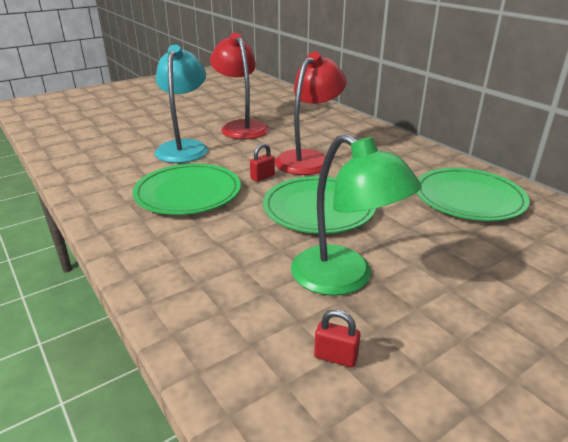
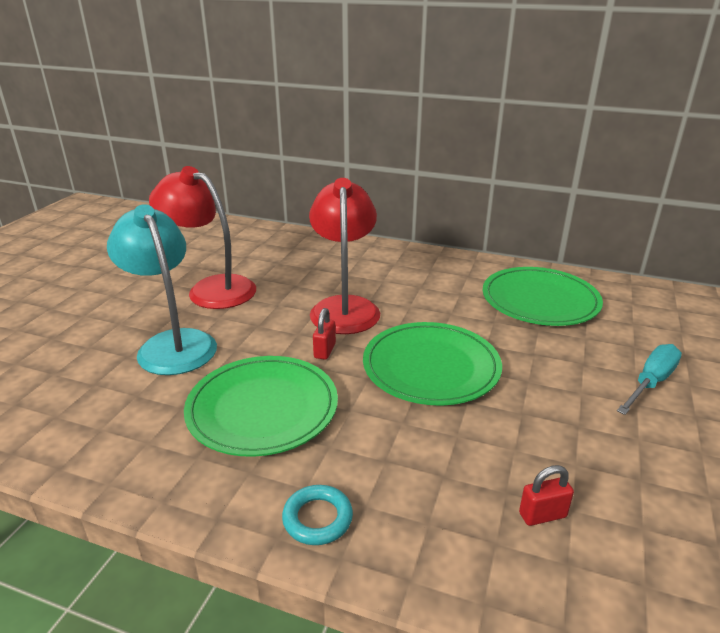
camera: 35 degrees left, 0 degrees up
(144, 253) = (317, 518): none -> turquoise ring
(335, 357) = (646, 529): red padlock -> red padlock (542, 515)
(344, 279) = (551, 439): green lamp -> none
(488, 281) = (650, 382): none -> turquoise screwdriver

